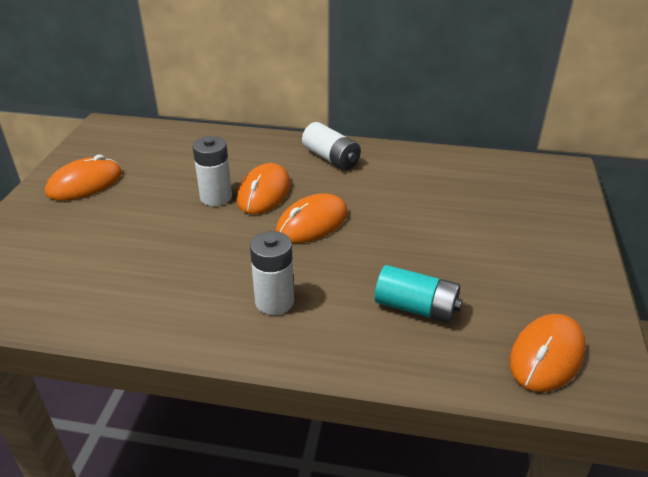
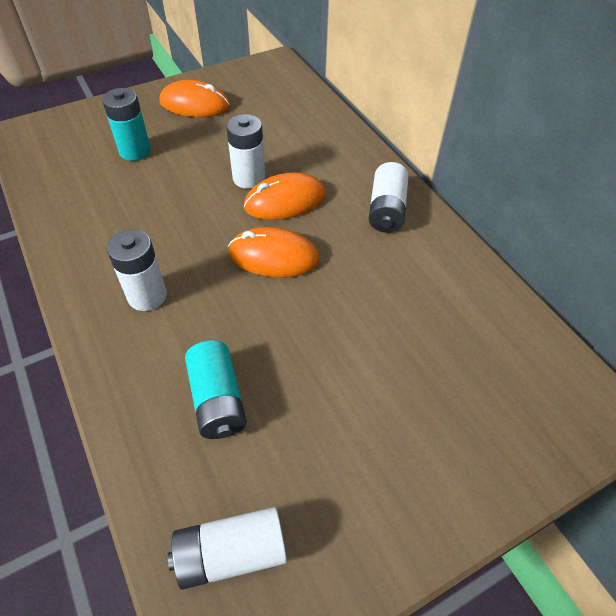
camera: 50 degrees right, 15 degrees up
(91, 239) = (135, 151): none -> turquoise battery
(546, 355) = (231, 553): orange mouse -> white battery

